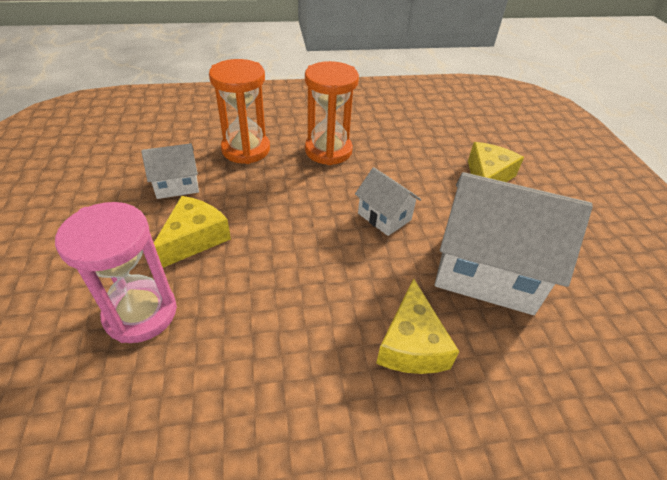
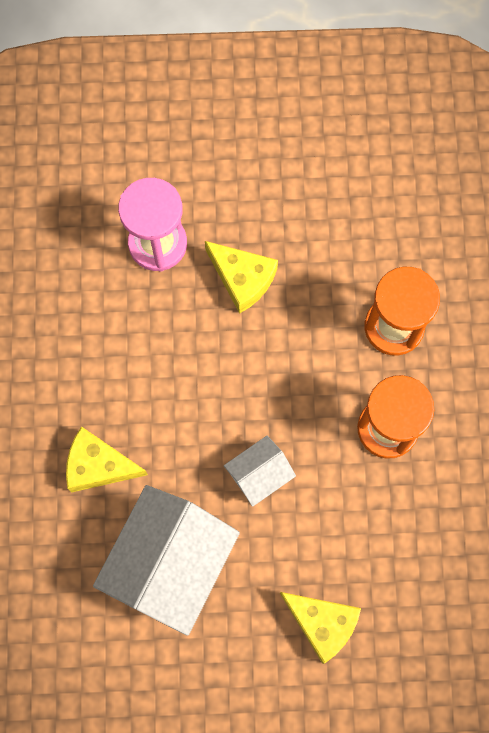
camera: 100 degrees right, 30 degrees up
(177, 185) = (328, 254): white house -> none

